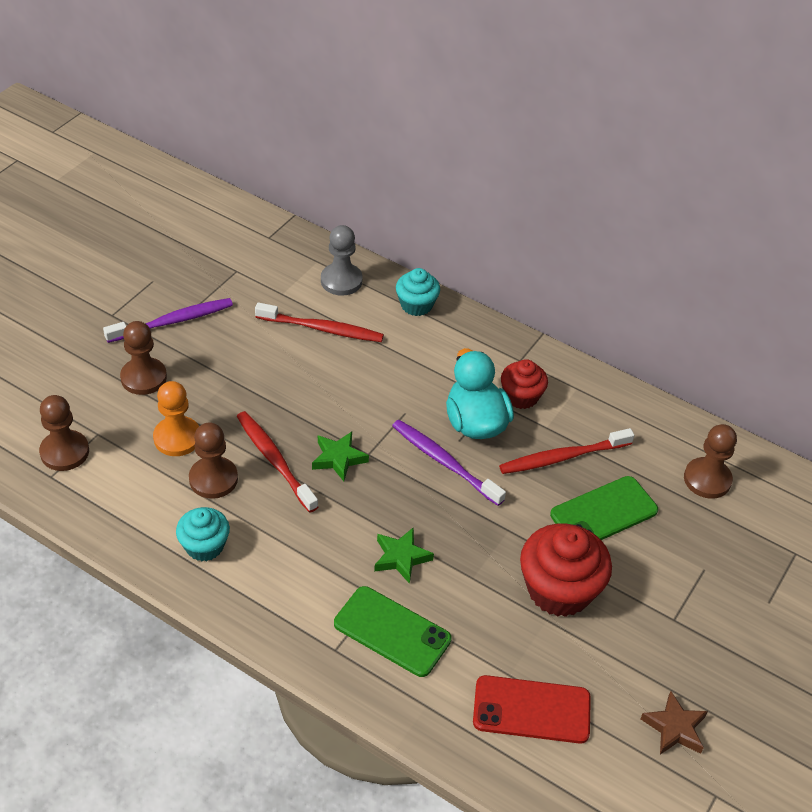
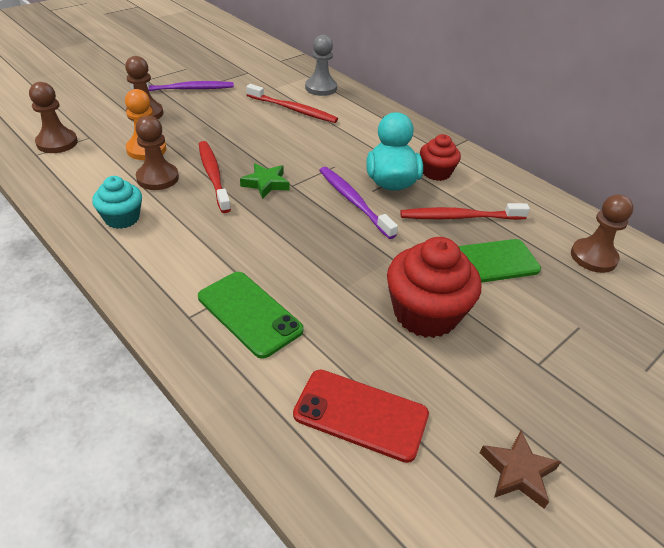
camera: 15 degrees right, 5 degrees down
(401, 557) = (285, 259): green star -> none
(416, 305) = (371, 108): turquoise cupcake -> none

